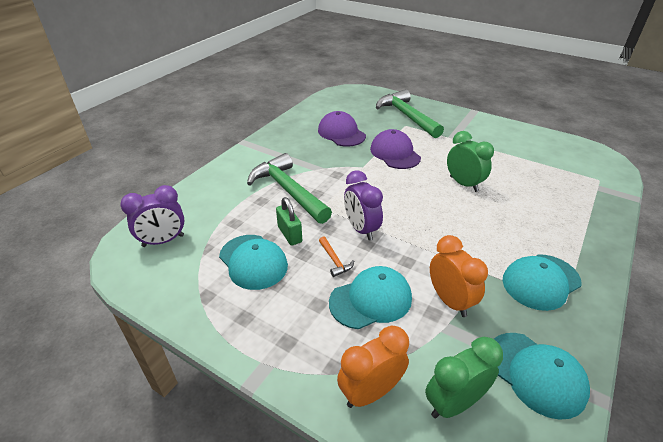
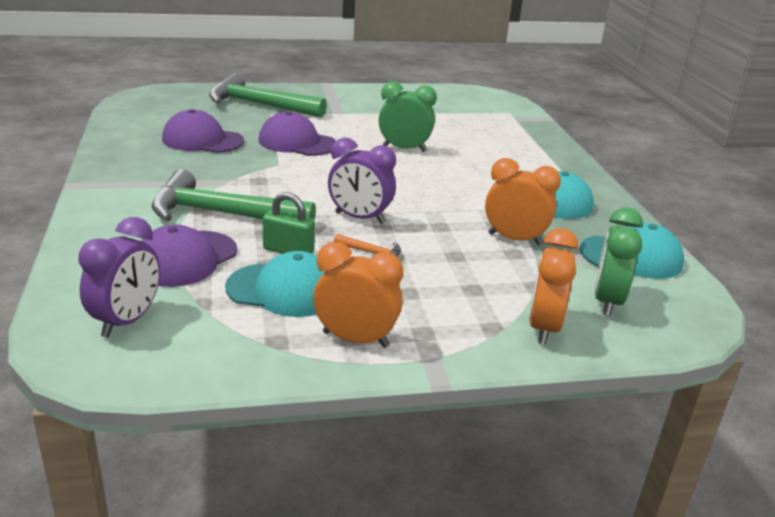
camera: 45 degrees left, 10 degrees down
(234, 214) = (185, 259): none -> purple cap
(244, 321) = (355, 339): none -> orange clock
(371, 300) = (451, 267): turquoise cap -> none

